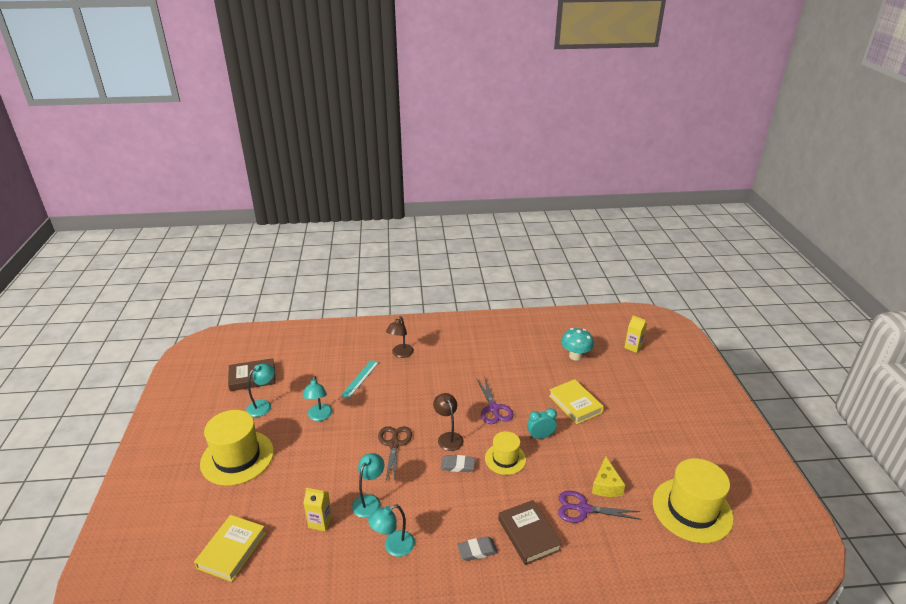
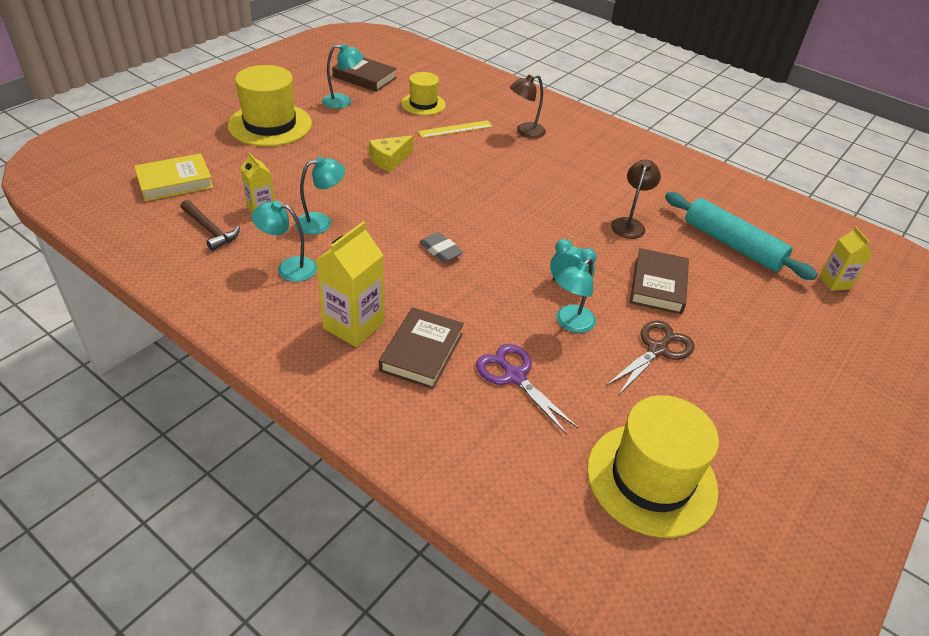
camera: 40 degrees right, 10 degrees up
(309, 564) = (210, 230): none -> brown hammer
(319, 416) = (376, 136): turquoise lamp -> turquoise lamp (570, 324)
(360, 378) = (455, 129): turquoise ruler -> yellow ruler
(394, 444) = (408, 196): brown scissors -> brown scissors (657, 350)
(448, 437) = (467, 223): brown lamp -> brown lamp (629, 224)
(477, 550) = (353, 326): grey eraser -> yellow carton
(493, 408) = (553, 230): purple scissors -> none
(505, 459) = (498, 277): yellow hat -> yellow hat (423, 104)
(575, 356) = (732, 245): turquoise mushroom -> turquoise rolling pin
(575, 404) = (658, 285): yellow book -> brown book
(606, 485) = (575, 377): yellow cheese -> yellow cheese (389, 160)

